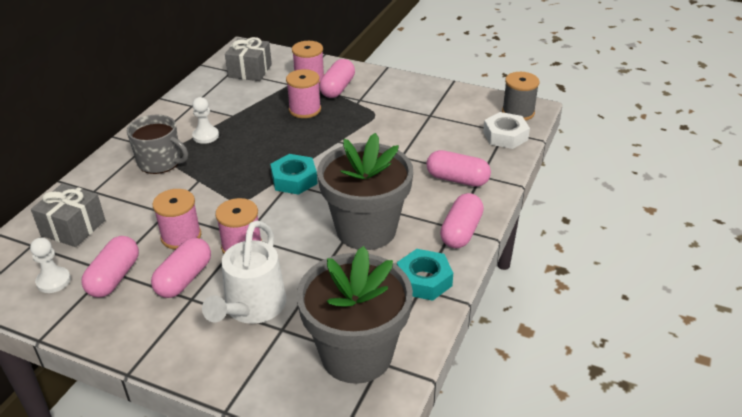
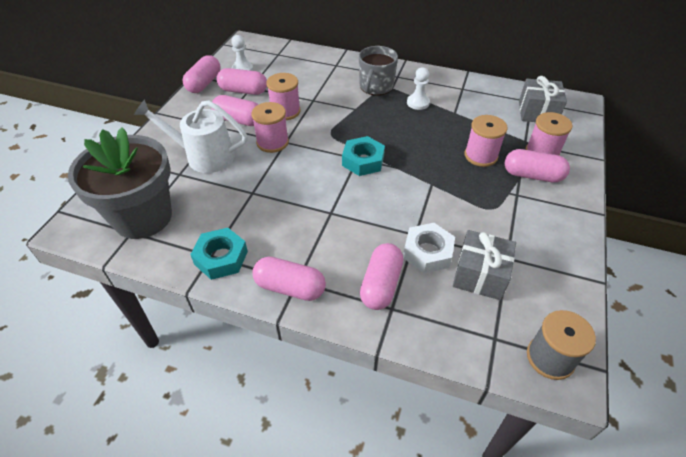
camera: 85 degrees right, 10 degrees up
(72, 322) = (204, 83): none -> pink capsule
(73, 228) = (295, 65): grey gift -> grey gift (480, 275)
(366, 230) = (293, 213): grey flower pot -> none
(505, 136) = (484, 338): white nut -> white nut (427, 252)

